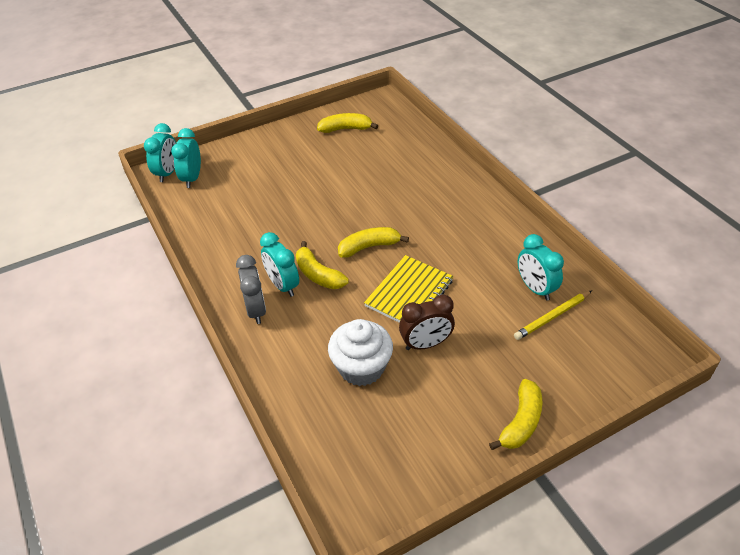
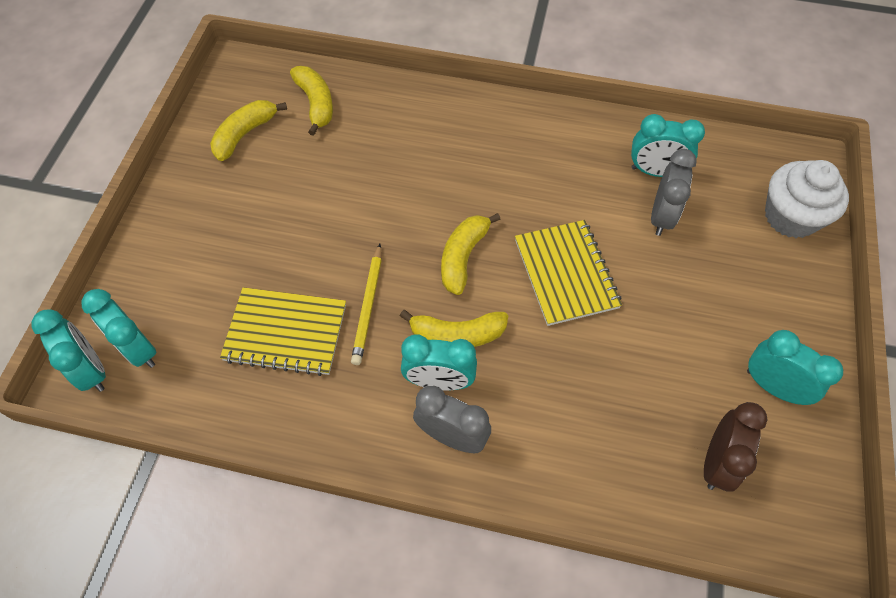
camera: 50 degrees left, 15 degrees up
(251, 215) = (286, 332): none -> yellow notebook
(361, 367) = (629, 392): white cupcake -> white cupcake (790, 216)
(425, 344) = (647, 312): brown clock -> brown clock (716, 462)
(443, 436) = (772, 386): none -> turquoise clock
(504, 311) = (661, 216): none -> grey clock
(521, 422) = (802, 311): yellow banana -> yellow banana (315, 104)
(552, 317) = (701, 188): yellow pencil -> yellow pencil (368, 306)

